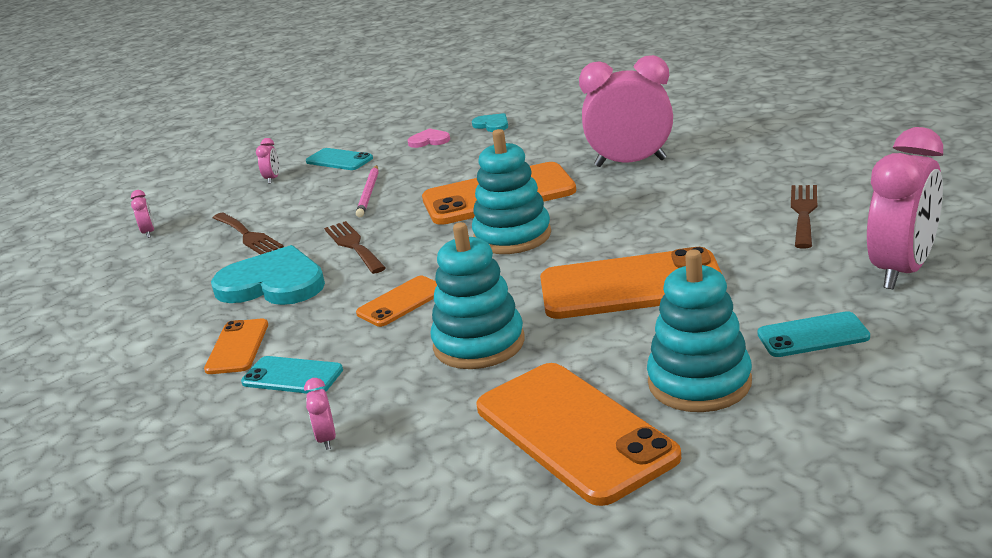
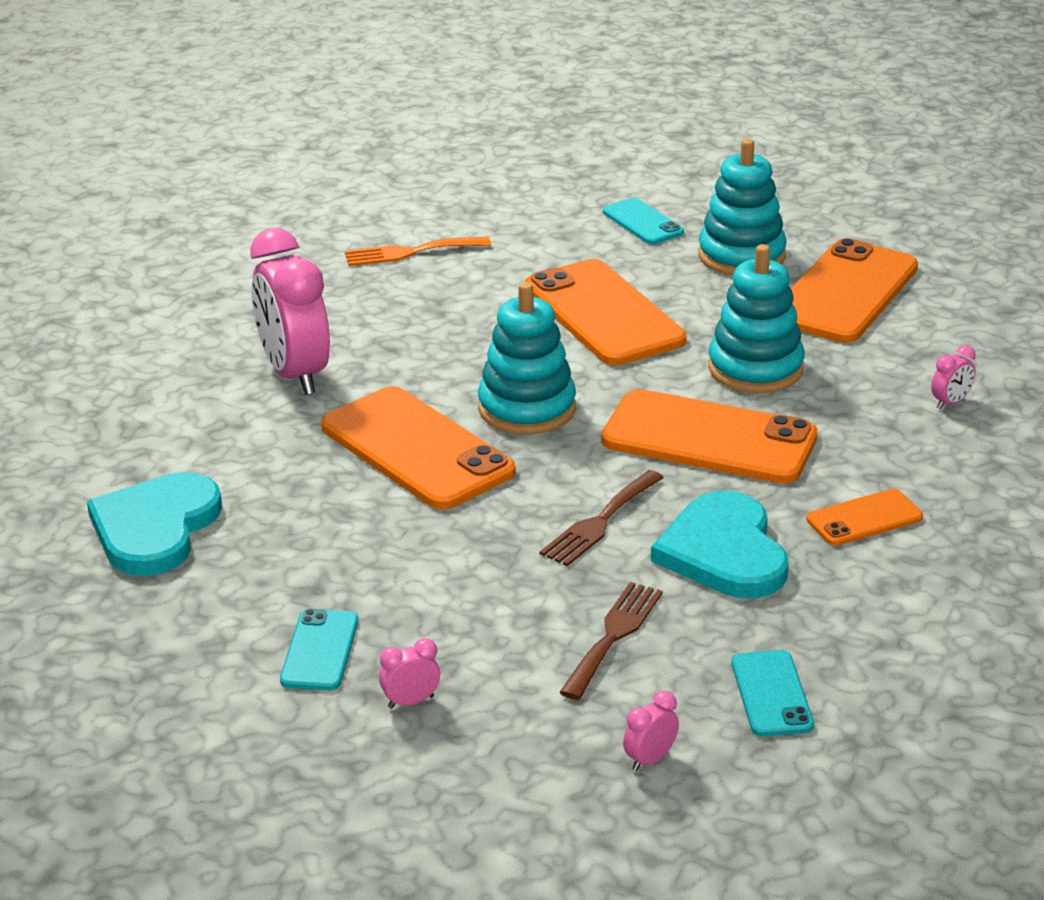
camera: 120 degrees left, 5 degrees up
(292, 376) = (883, 458): turquoise phone -> turquoise phone (771, 694)
(369, 193) = (439, 568): pink pencil -> none
(401, 302) = (709, 439): orange phone -> orange phone, size x1.96
(429, 140) = (226, 575): pink heart -> none
(492, 125) = (155, 528): turquoise heart -> turquoise heart, size x2.16
(803, 213) = (410, 252): brown fork -> orange fork
(902, 270) = (513, 199): pink clock -> none

